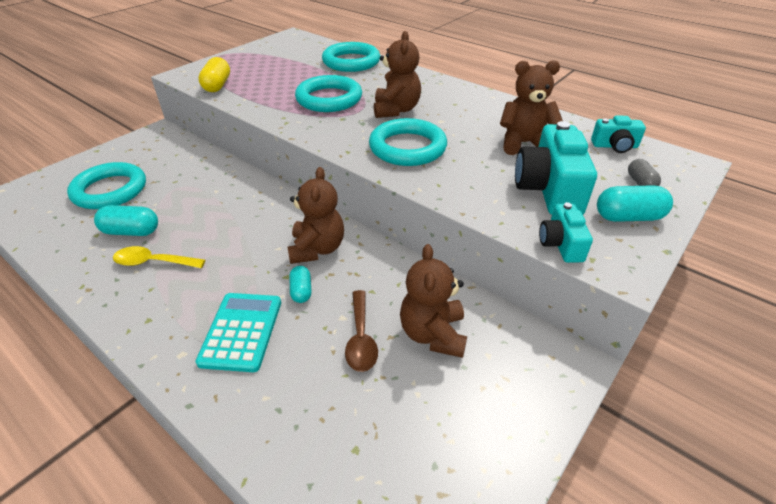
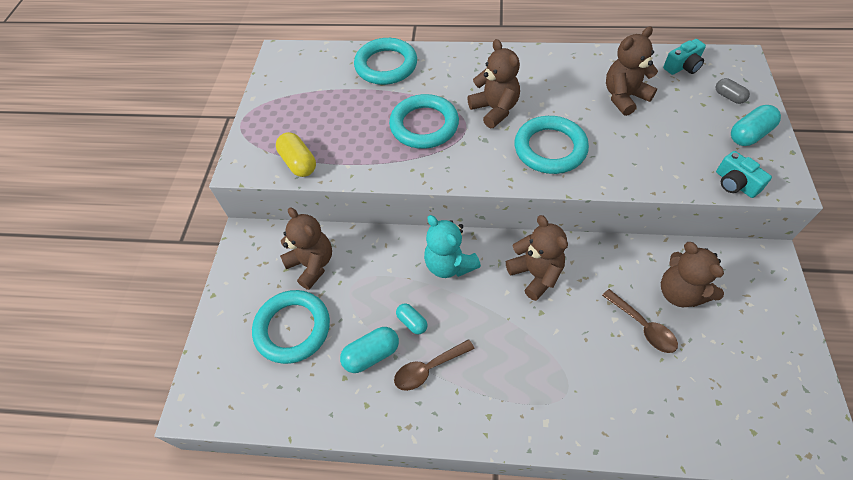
camera: 30 degrees left, 15 degrees up
(153, 262) = (428, 369): yellow spoon -> brown spoon
(173, 163) = (312, 264): none -> brown teddy bear
(241, 331) = (564, 377): turquoise calculator -> none
(260, 209) = (449, 264): none -> turquoise teddy bear
(301, 291) = (565, 317): turquoise capsule -> turquoise capsule (412, 322)
(549, 189) = (683, 136): turquoise camera -> none

